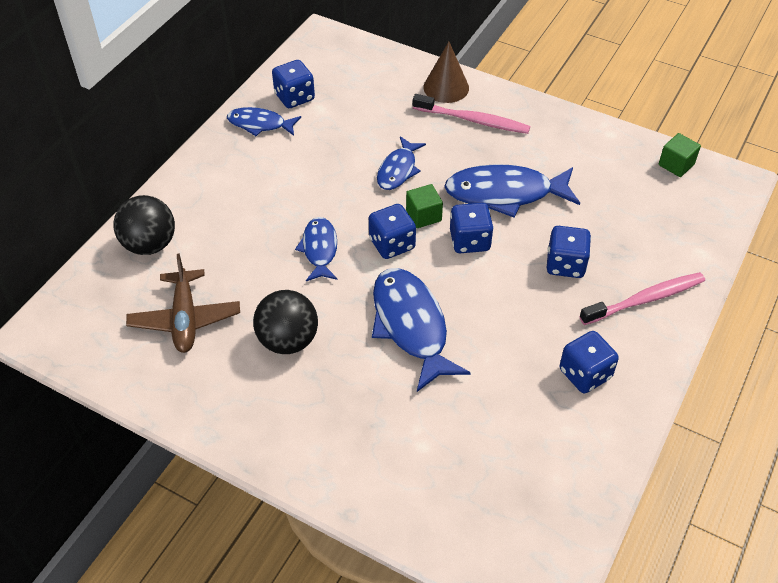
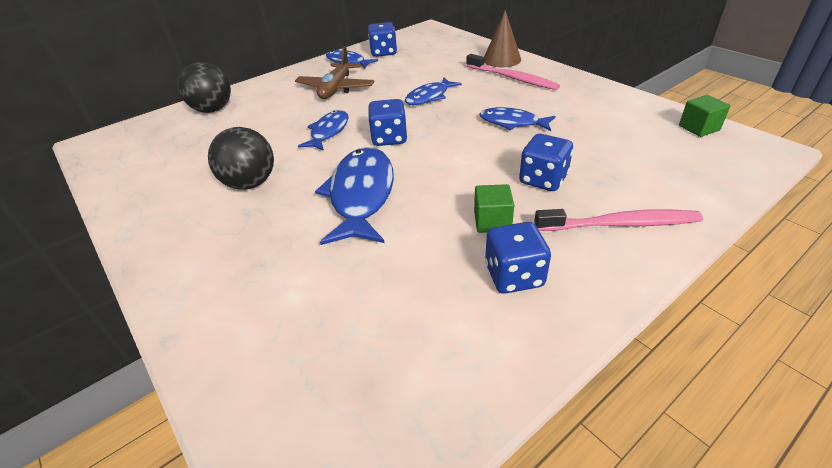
camera: 25 degrees right, 10 degrees down
(185, 319) = (190, 154): brown plane -> brown plane (336, 88)
(423, 215) = (430, 125): green cube -> green cube (492, 221)
(469, 241) = (459, 147): blue dice -> none
(505, 193) = (512, 123): blue fish -> blue fish, size x0.59

